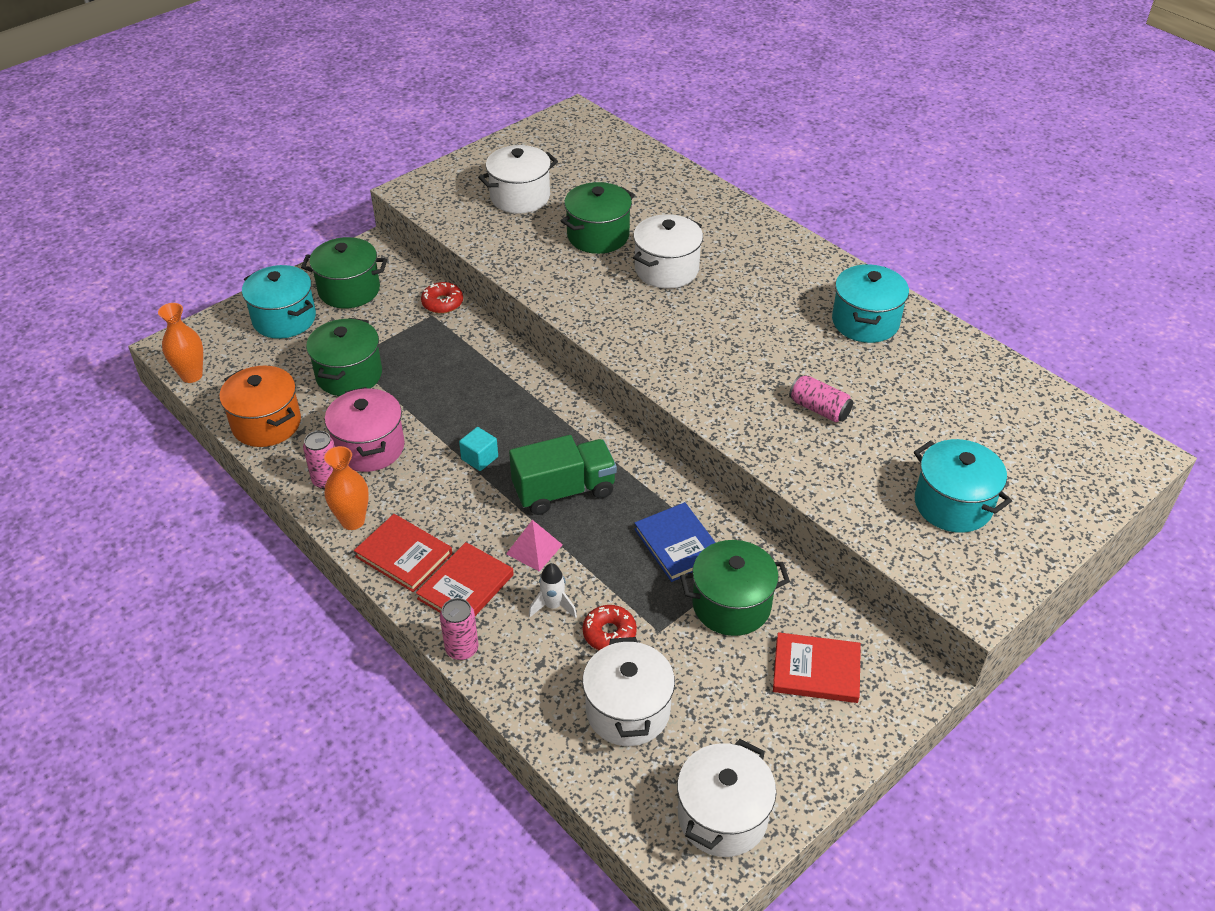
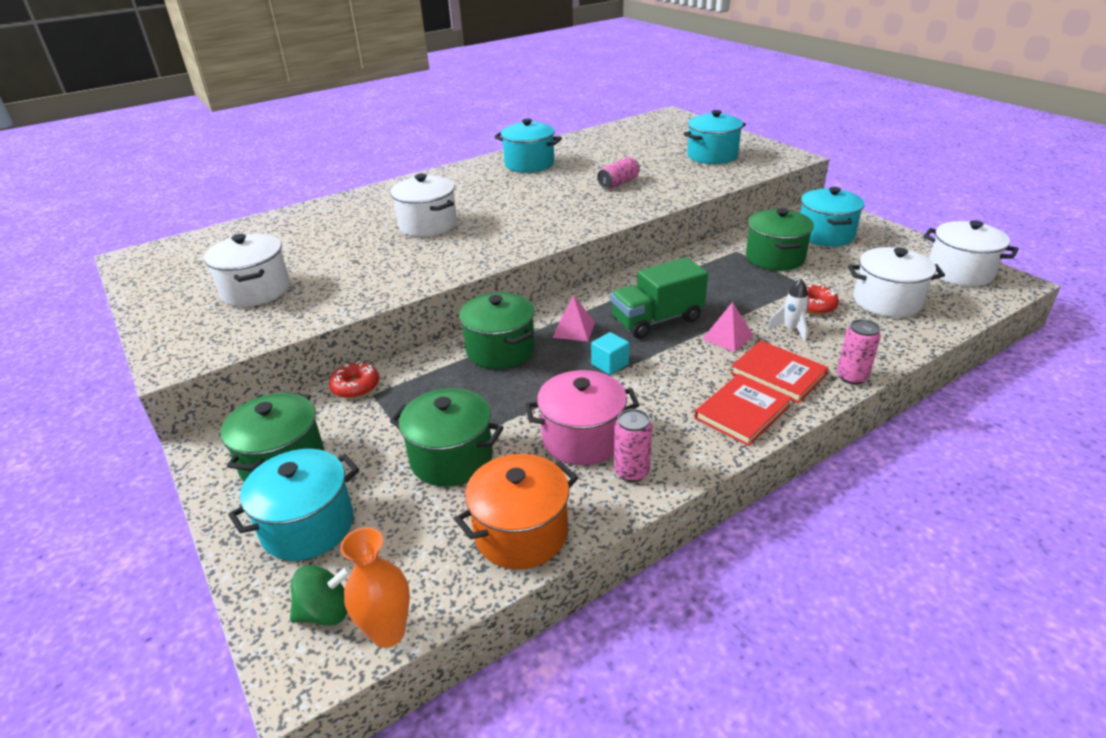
camera: 80 degrees left, 10 degrees down
(211, 345) = (325, 612): none -> green spinning top
(353, 521) = (696, 449): orange vase -> none
(541, 427) = (574, 329): none -> pink pyramid
(564, 491) = (657, 320): green truck -> green truck turned 105 degrees counterclockwise
(598, 236) = (356, 252): green pot -> green pot (500, 350)
(678, 544) = (717, 273): blue book -> none
(816, 670) = (825, 235): red book -> turquoise pot

